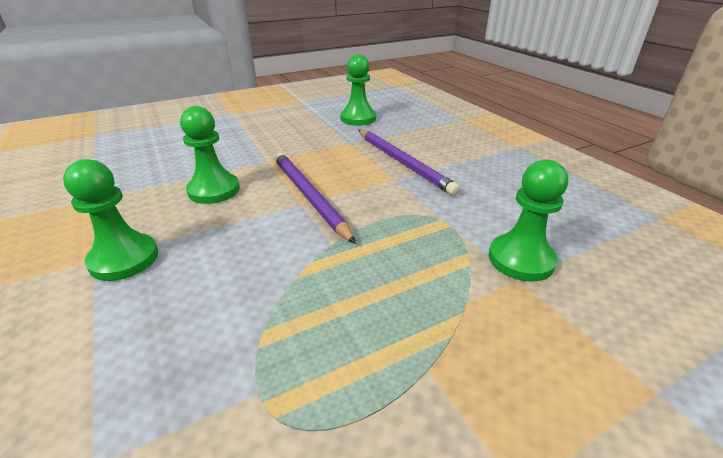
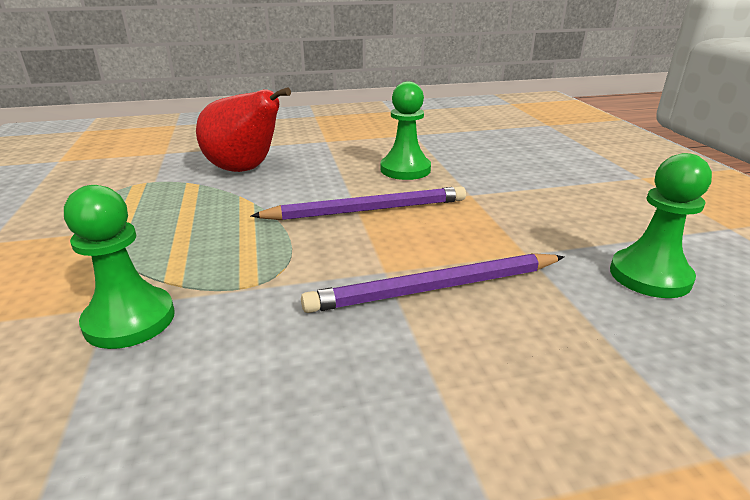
camera: 105 degrees right, 5 degrees down
(124, 259) = (318, 147): green pawn -> none
(209, 302) = (245, 170): none -> red pear

